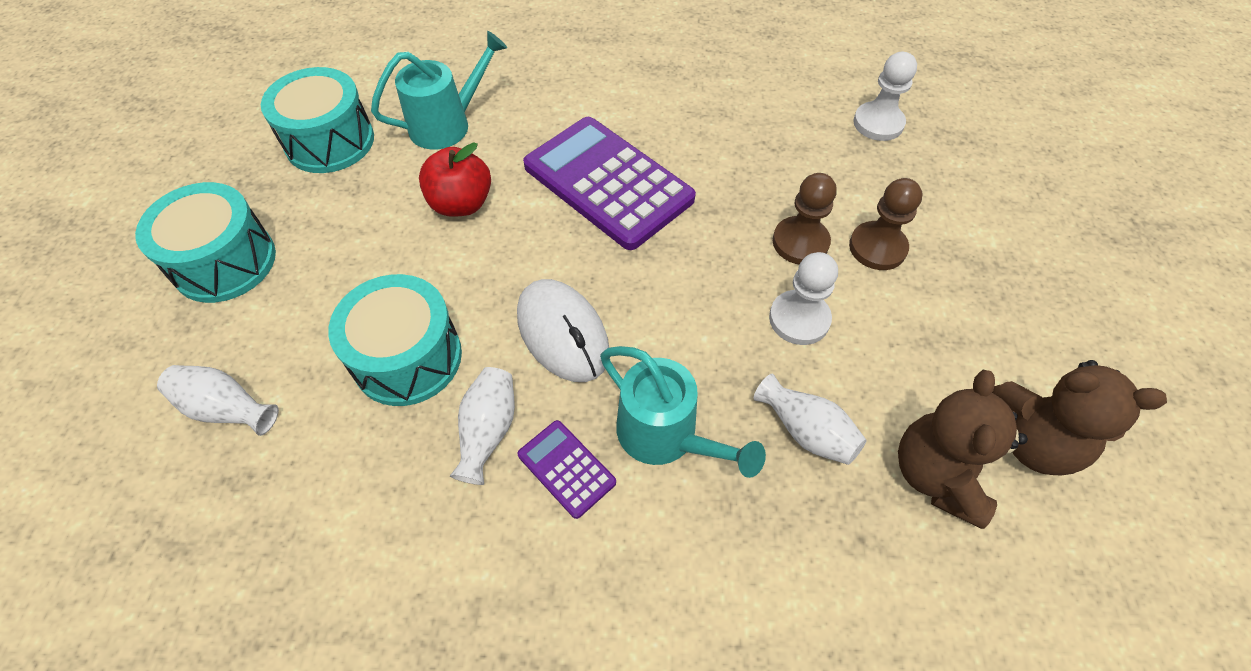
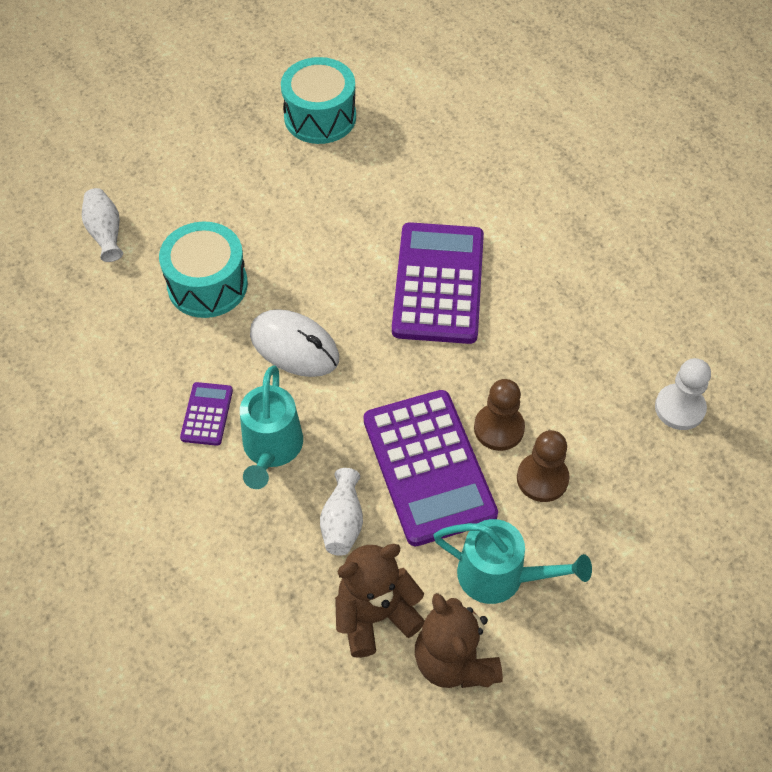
camera: 50 degrees right, 0 degrees up
(225, 262) = (188, 149): turquoise drum -> none
(448, 124) = (398, 161): turquoise watering can -> turquoise watering can (501, 576)
(461, 204) = (340, 221): red apple -> none
(488, 431) = (196, 359): white vase -> none
(563, 333) = (294, 346): white mouse -> white mouse turned 75 degrees counterclockwise
(799, 319) = (428, 467): white pawn -> purple calculator

